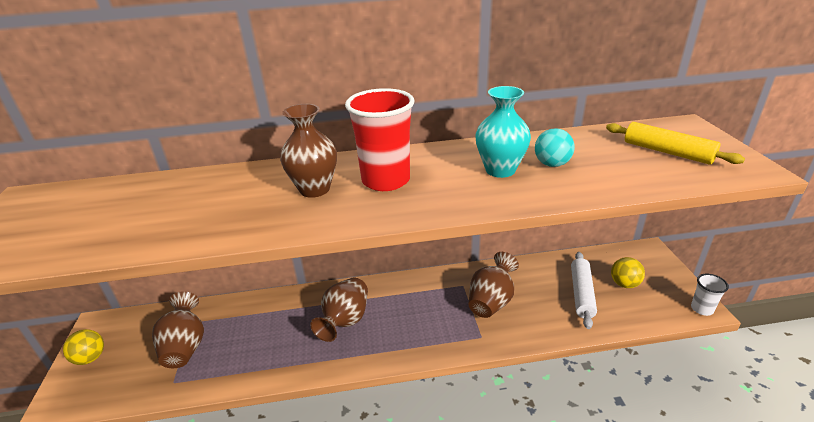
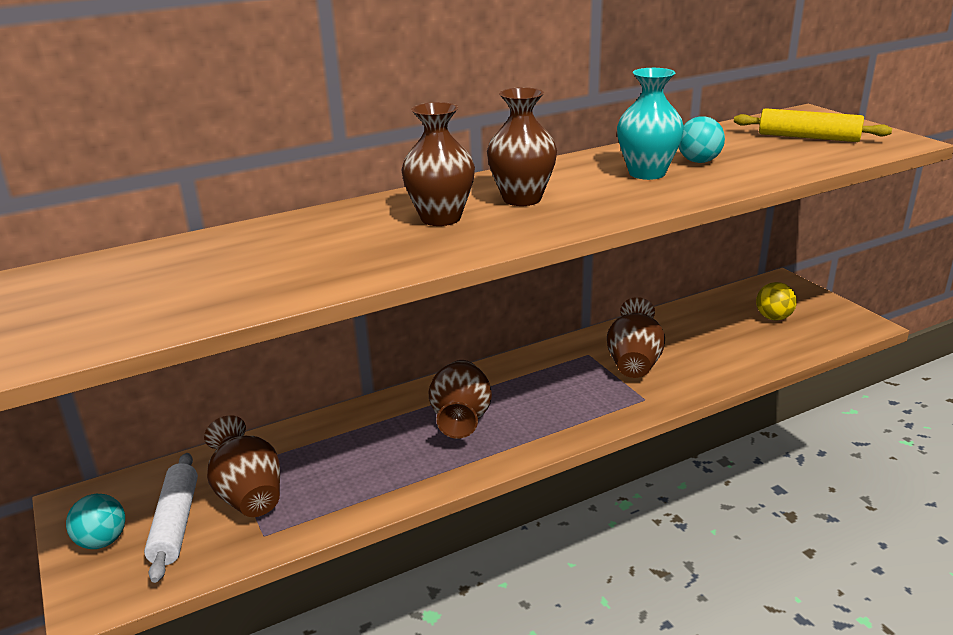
camera: 20 degrees left, 5 degrees down
(90, 358) = (102, 541): yellow ball -> turquoise ball
(386, 180) = (522, 199): red cup -> brown vase
(581, 293) = (732, 336): white rolling pin -> white rolling pin (175, 523)
(702, 309) = (865, 325): white cup -> none

